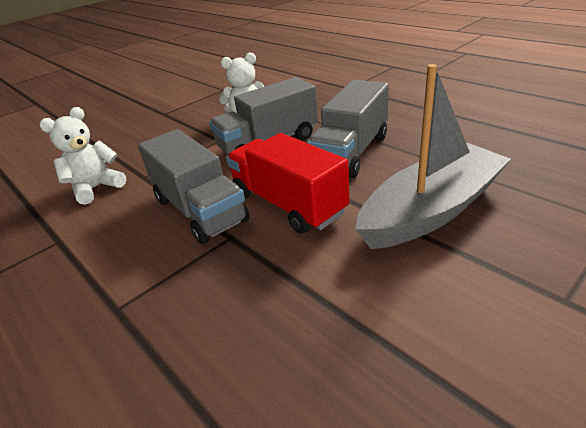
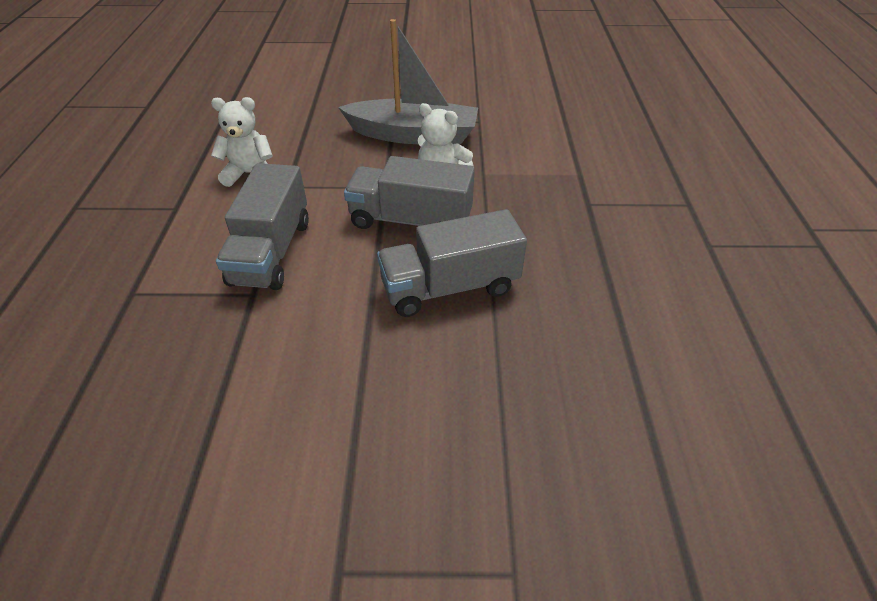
camera: 40 degrees right, 10 degrees up
(288, 204) = (325, 298): red truck -> none
(431, 210) = (401, 404): grey boat -> grey boat (413, 135)

